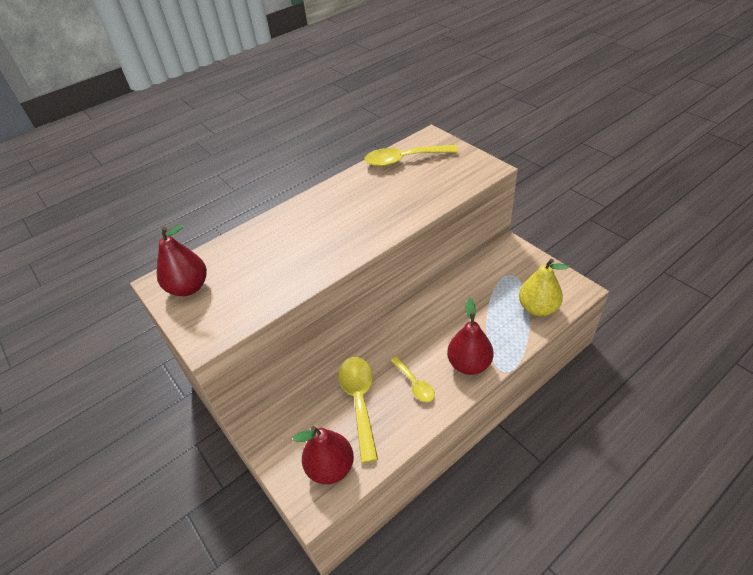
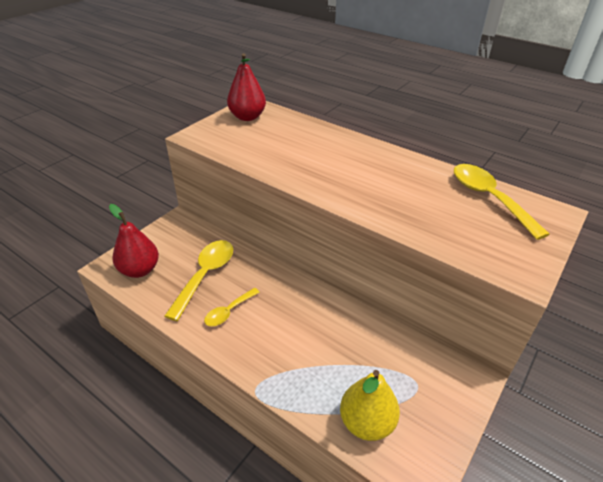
camera: 70 degrees right, 5 degrees down
(359, 401) = (205, 275): yellow spoon -> yellow spoon turned 45 degrees counterclockwise
(469, 364) = (261, 355): red pear -> none

